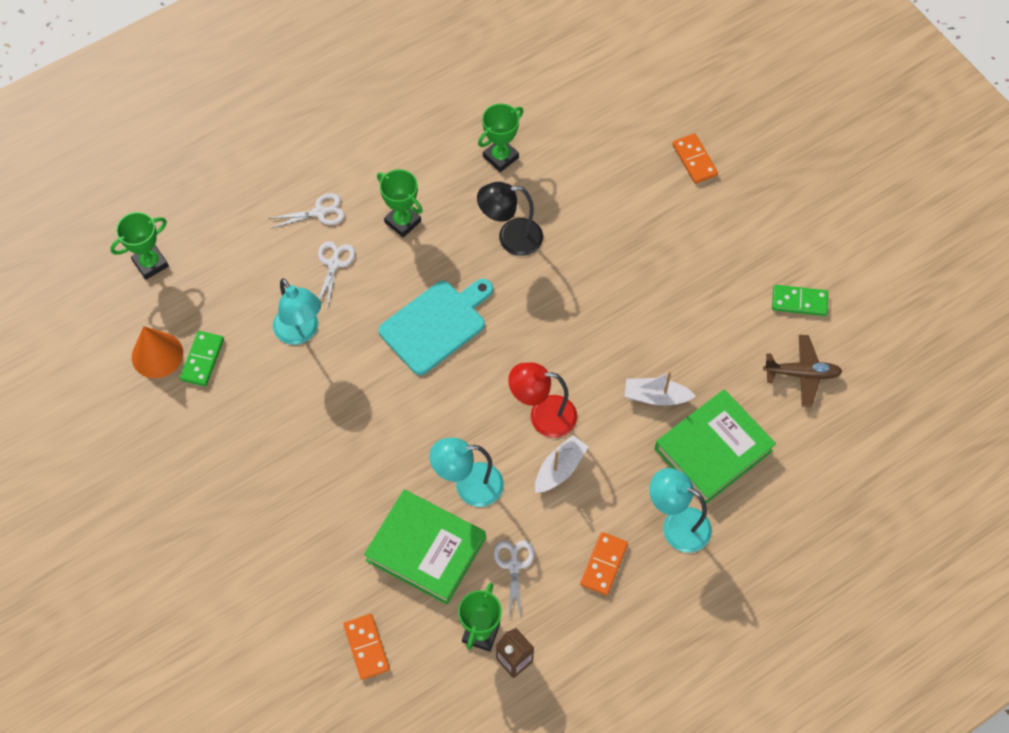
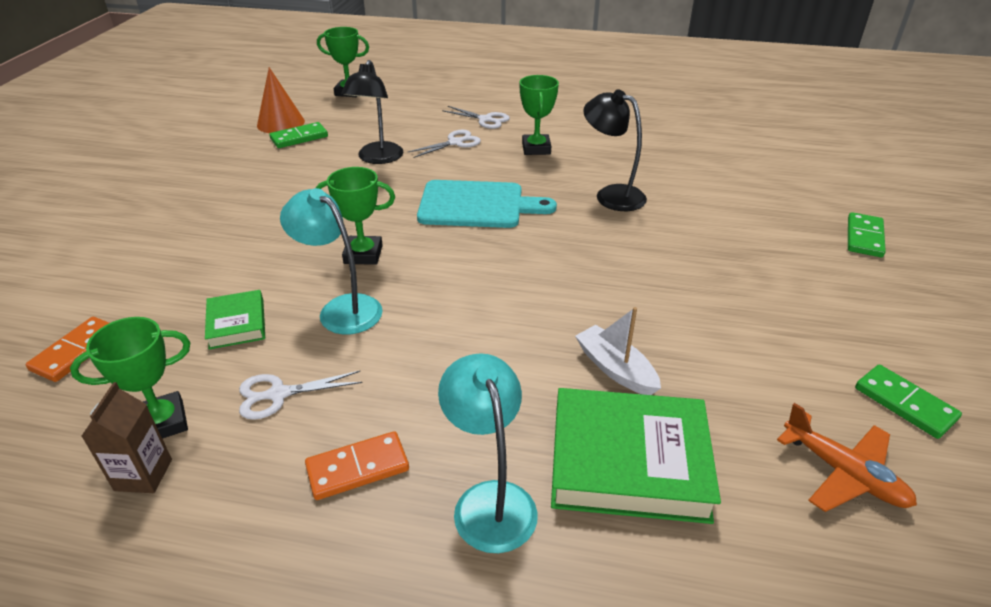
camera: 45 degrees right, 25 degrees down
(301, 332) = (377, 158): turquoise lamp -> black lamp
(425, 549) = (237, 324): green book -> green book, size x0.52
(500, 157) = (663, 155): green trophy -> green trophy (363, 254)
(514, 566) = (279, 394): white scissors -> white scissors turned 150 degrees counterclockwise
(543, 415) = (479, 308): red lamp -> none
(559, 469) = (436, 354): white boat -> none
(694, 160) = (864, 237): orange domino -> green domino
(802, 374) = (843, 473): brown plane -> orange plane

